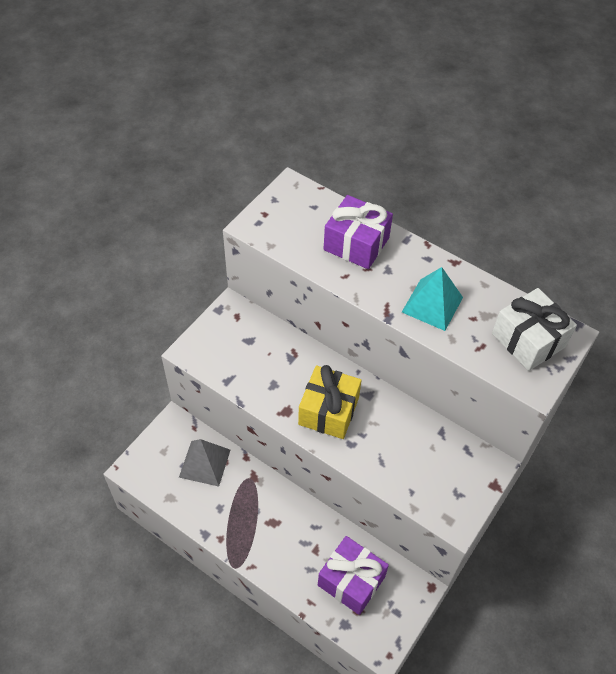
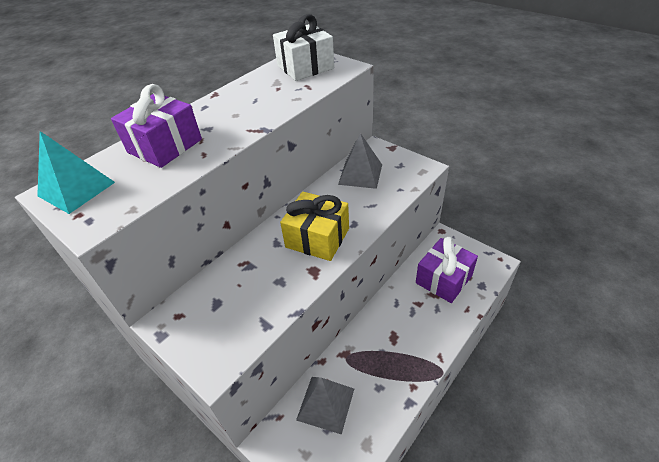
camera: 80 degrees left, 10 degrees down
(432, 304) = (257, 106): turquoise pyramid -> turquoise pyramid (76, 189)
(435, 449) = (360, 174): none -> grey pyramid

